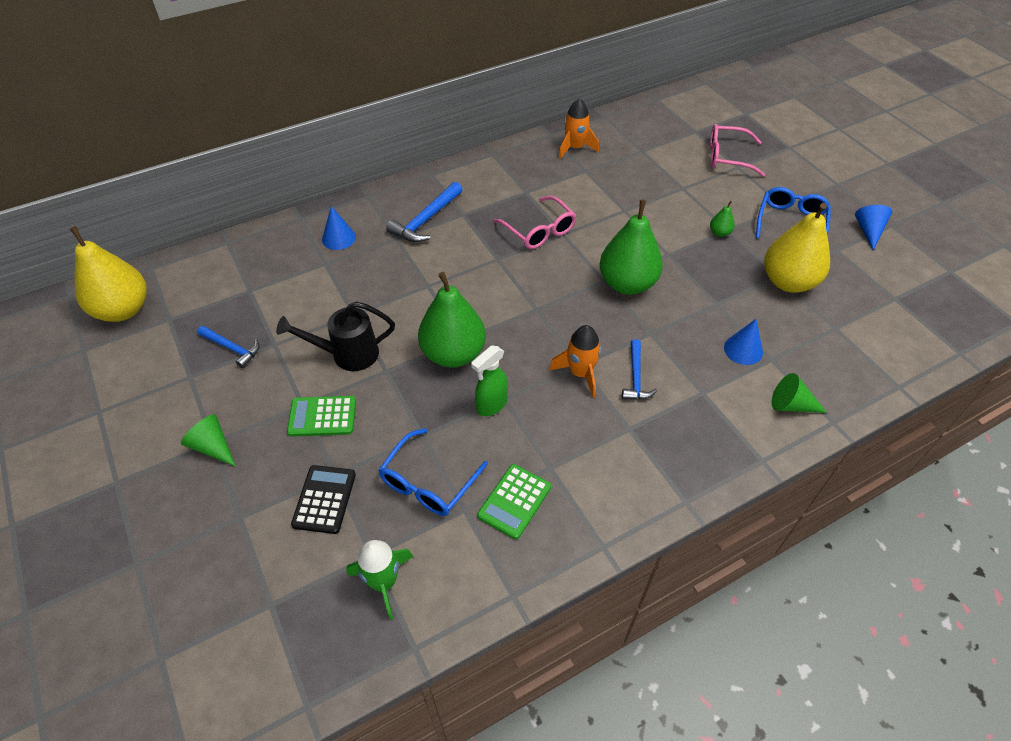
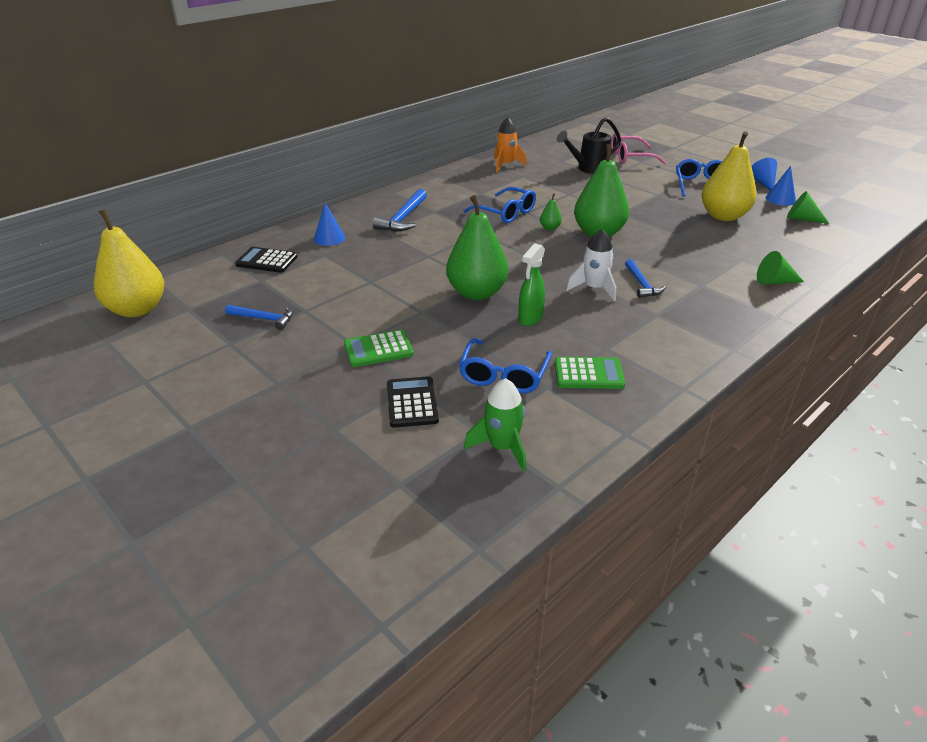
camera: 15 degrees left, 15 degrees down
(213, 446) = (280, 386): green cone -> green cone (802, 219)
(265, 262) = (267, 261): none -> black calculator
(348, 354) = (379, 307): black watering can -> black watering can (589, 169)
(514, 501) = (588, 374): green calculator -> green calculator turned 105 degrees counterclockwise
(539, 230) = (506, 213): pink glasses -> blue glasses
(580, 373) = (594, 288): orange rocket -> white rocket
(719, 233) = (652, 197): green pear -> green pear (550, 228)
(743, 349) = (716, 257): blue cone -> blue cone (780, 199)

